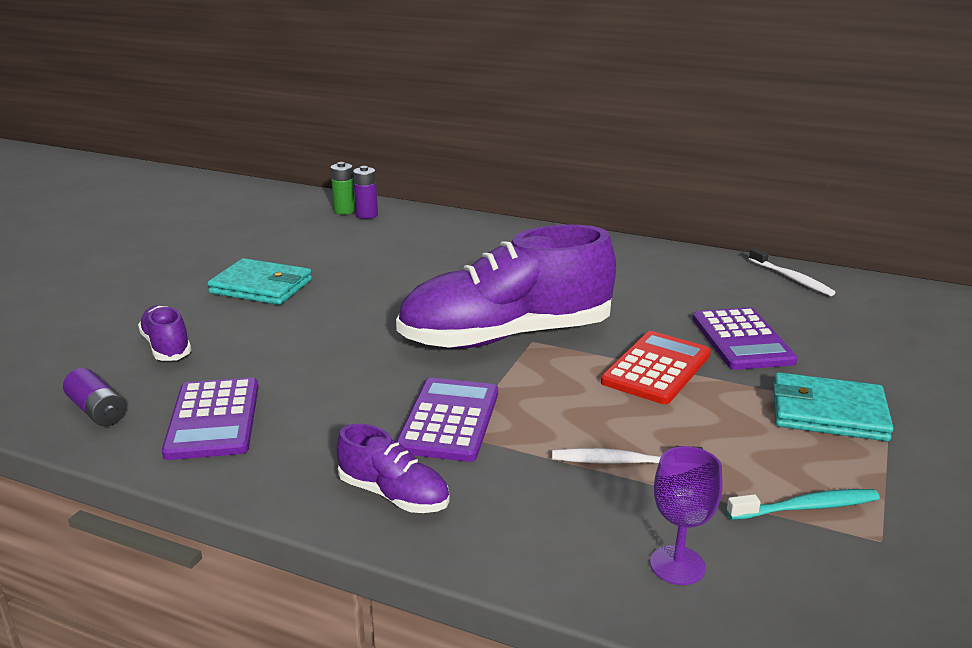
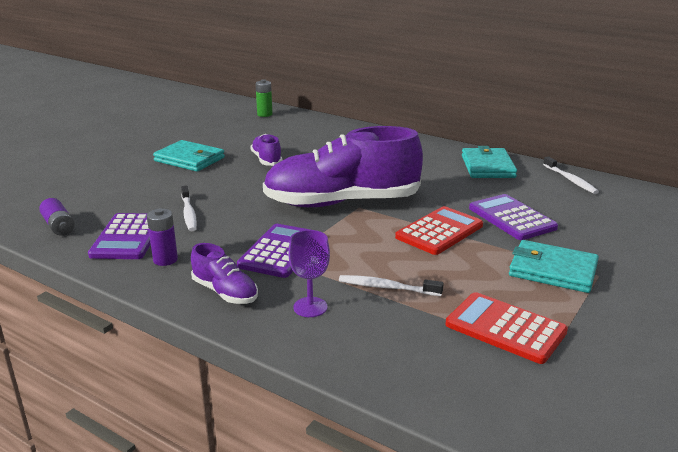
camera: 10 degrees right, 0 degrees up
(167, 347) = (115, 192): purple shoe -> purple shoe (266, 160)
(292, 372) = (189, 213): none -> white toothbrush
(367, 215) = (279, 118): purple battery -> purple battery (165, 260)
(677, 565) = (396, 353): purple goblet -> purple goblet (310, 307)
(678, 267) = (488, 166): none -> turquoise wallet
(742, 340) = (512, 218): purple calculator -> purple calculator turned 150 degrees clockwise
(806, 507) = (505, 328): turquoise toothbrush -> red calculator

